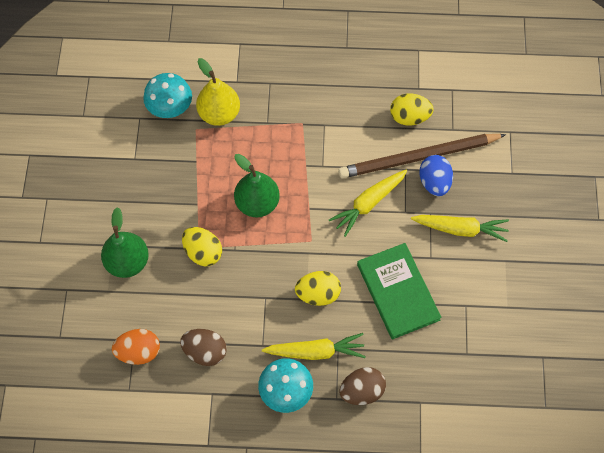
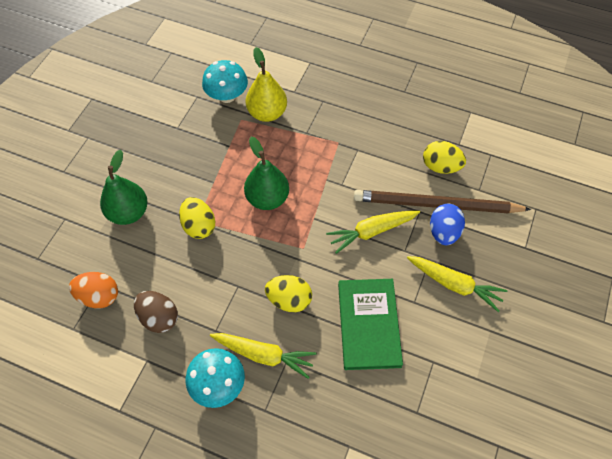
camera: 20 degrees right, 5 degrees down
(362, 391) = (293, 412): brown egg -> none

